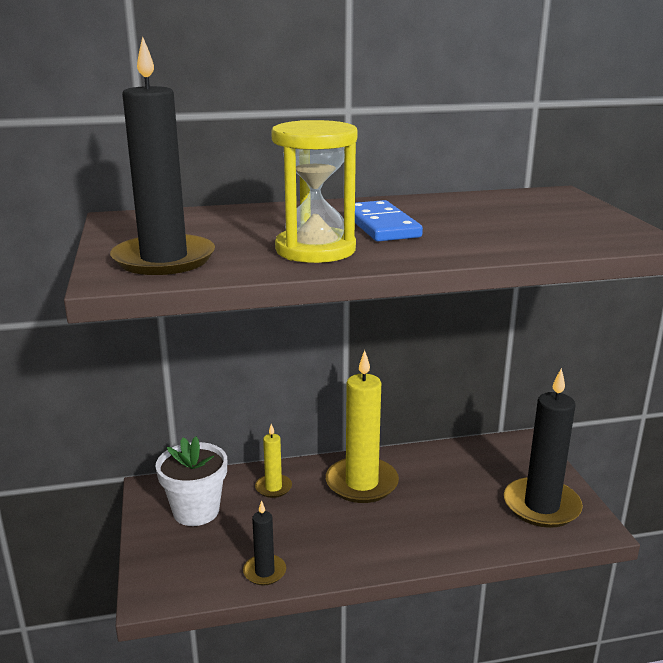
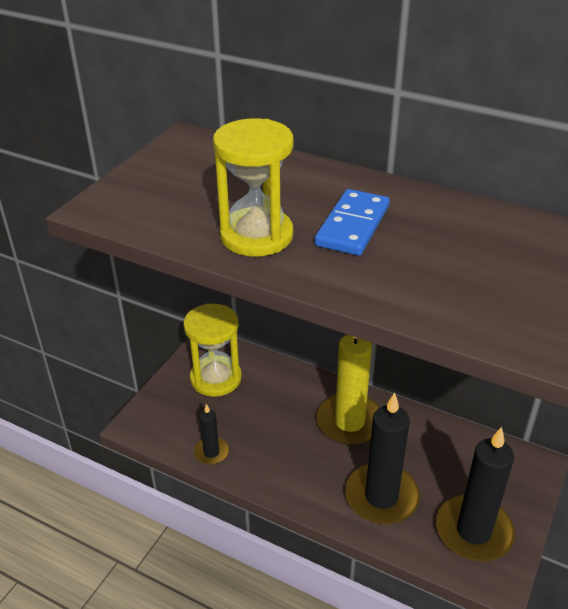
camera: 40 degrees right, 15 degrees up
(164, 259) = (146, 201): black candle -> black candle (381, 497)
(196, 511) = (216, 378): white flower pot -> yellow hourglass
(273, 488) = (283, 388): yellow candle -> none

